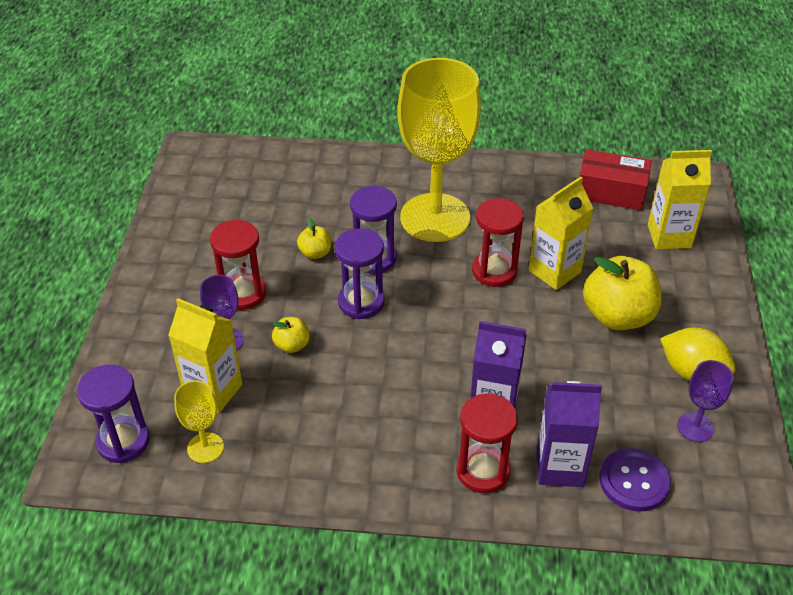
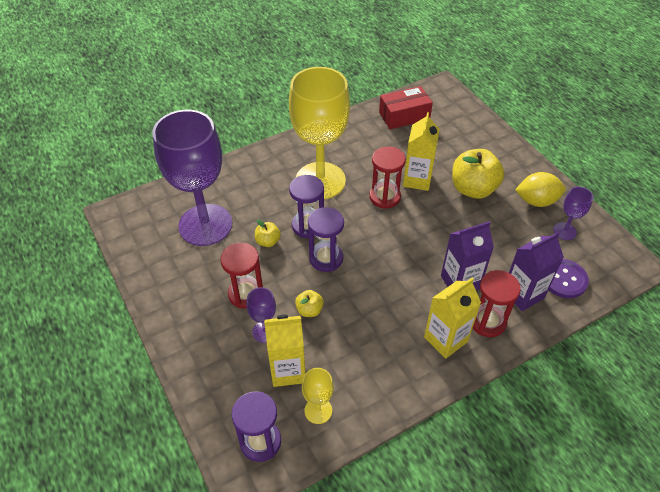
camera: 35 degrees left, 5 degrees up
(267, 204) = (205, 225): none -> purple goblet
(669, 236) = (457, 128): yellow carton -> yellow carton (445, 339)

